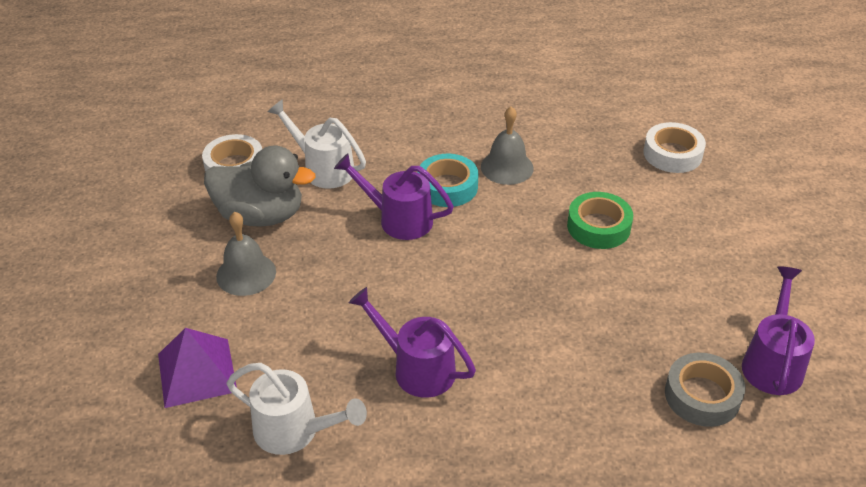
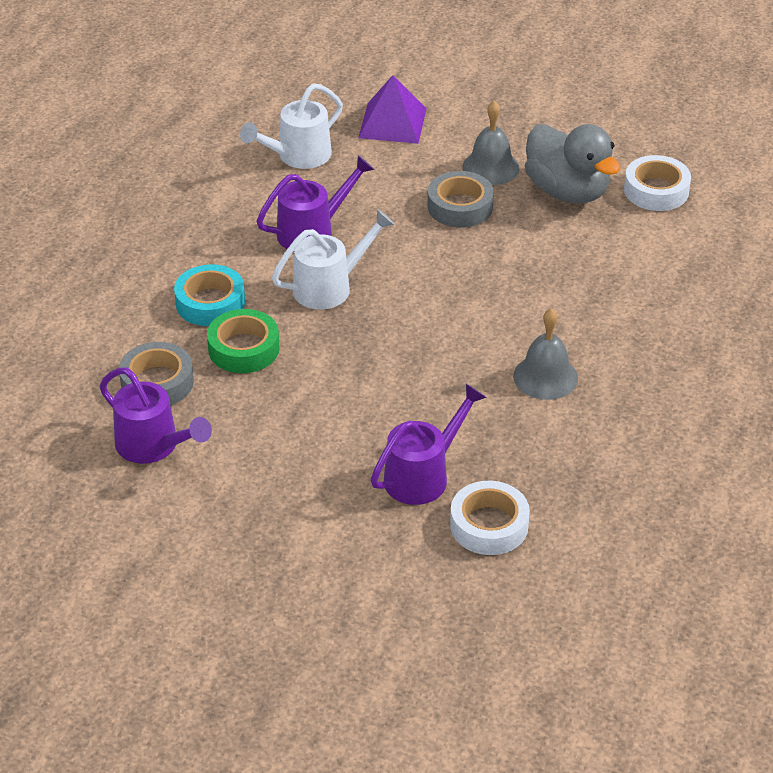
camera: 115 degrees right, 0 degrees up
(261, 215) = (567, 191): grey duck -> grey duck turned 75 degrees counterclockwise
(319, 276) = (460, 206): none -> grey tape
(323, 168) = (619, 246): white watering can -> white watering can (330, 287)
(398, 219) = (508, 274): purple watering can -> purple watering can (423, 475)
(447, 187) = (538, 322): turquoise tape -> turquoise tape (210, 303)
(598, 227) = (407, 408): green tape -> green tape (243, 348)

